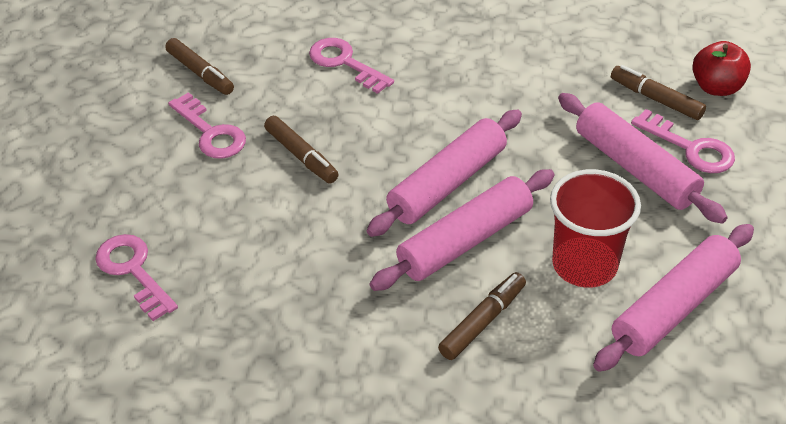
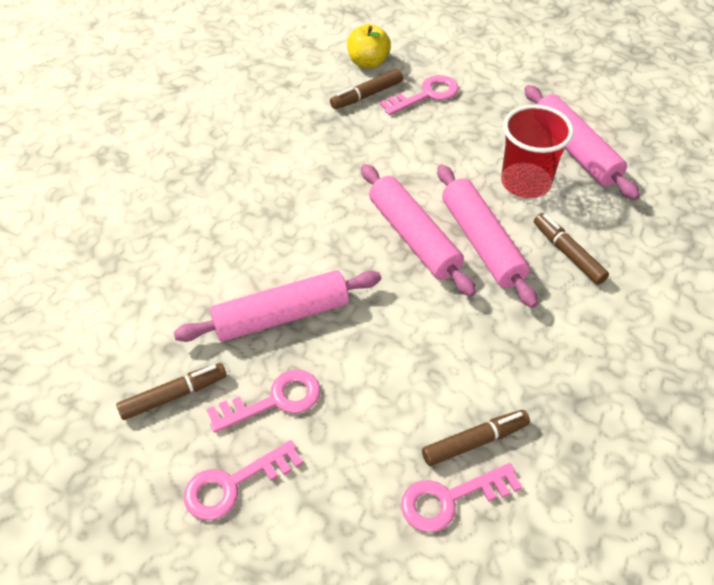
camera: 75 degrees left, 5 degrees up
(301, 156) = (340, 331): brown marker -> brown marker (475, 442)
(345, 63) = (223, 271): pink key -> pink key (234, 484)
(634, 168) = (436, 128): pink rolling pin -> pink rolling pin (281, 316)
(716, 87) = (368, 62): red apple -> yellow apple

